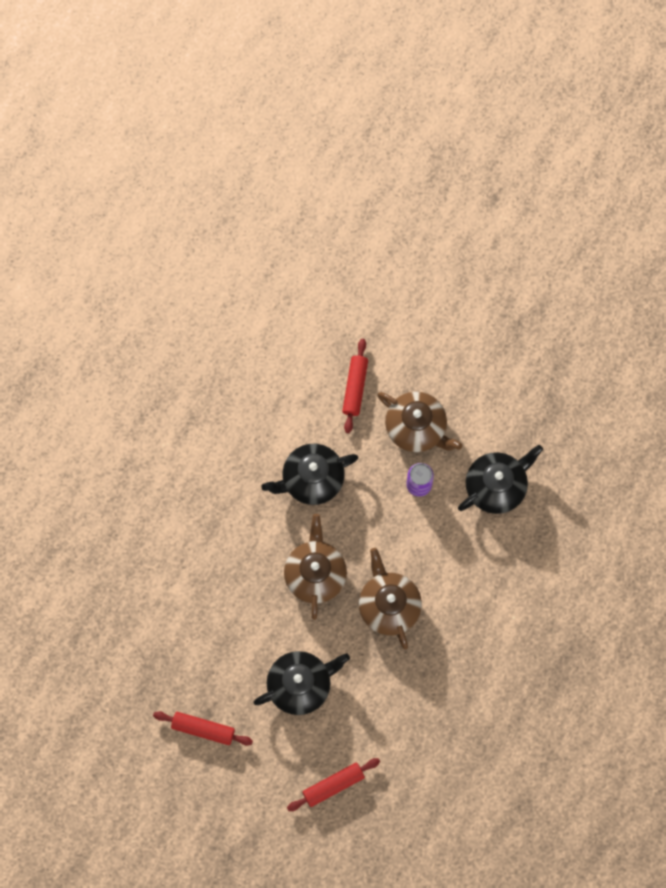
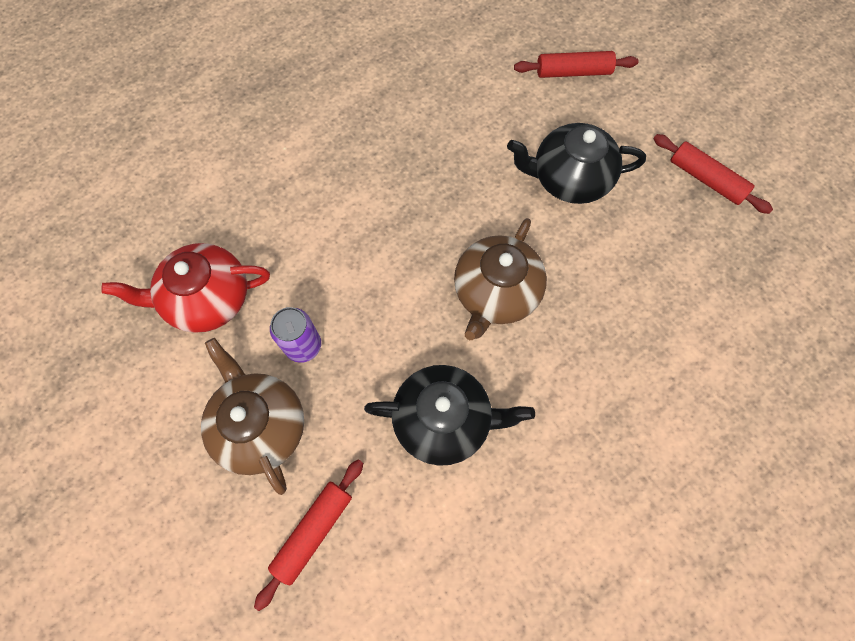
camera: 155 degrees left, 5 degrees down
(389, 605) = (421, 219): brown teapot -> none
(496, 486) = (207, 299): black teapot -> red teapot

